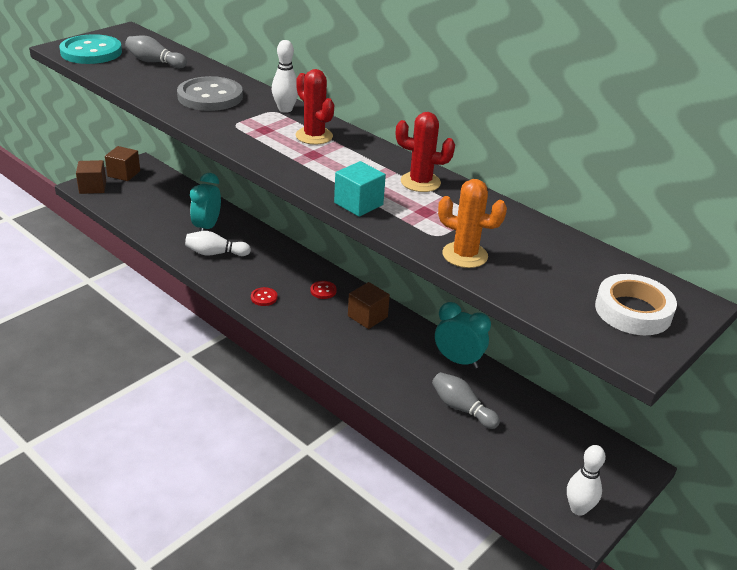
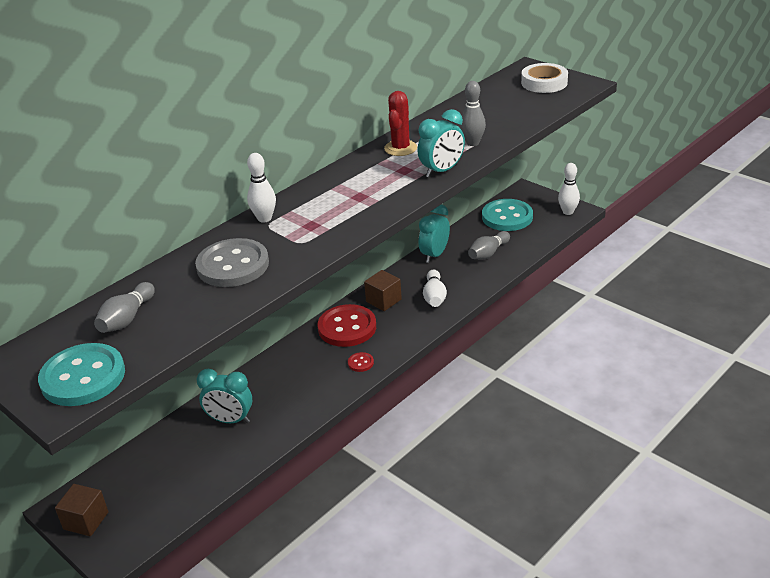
camera: 85 degrees left, 0 degrees up
(93, 187) = (119, 545): brown cube -> none
(215, 253) = (283, 406): white bowling pin -> white bowling pin (434, 297)
(314, 136) = (323, 199): red cactus -> none
(323, 291) = (347, 328): red button -> red button, size x2.36
(358, 204) = (442, 171): turquoise cube -> turquoise clock
(429, 230) = (472, 143): none -> grey bowling pin
(464, 255) = (501, 130): orange cactus -> none
(555, 437) = (507, 217): none -> turquoise button

